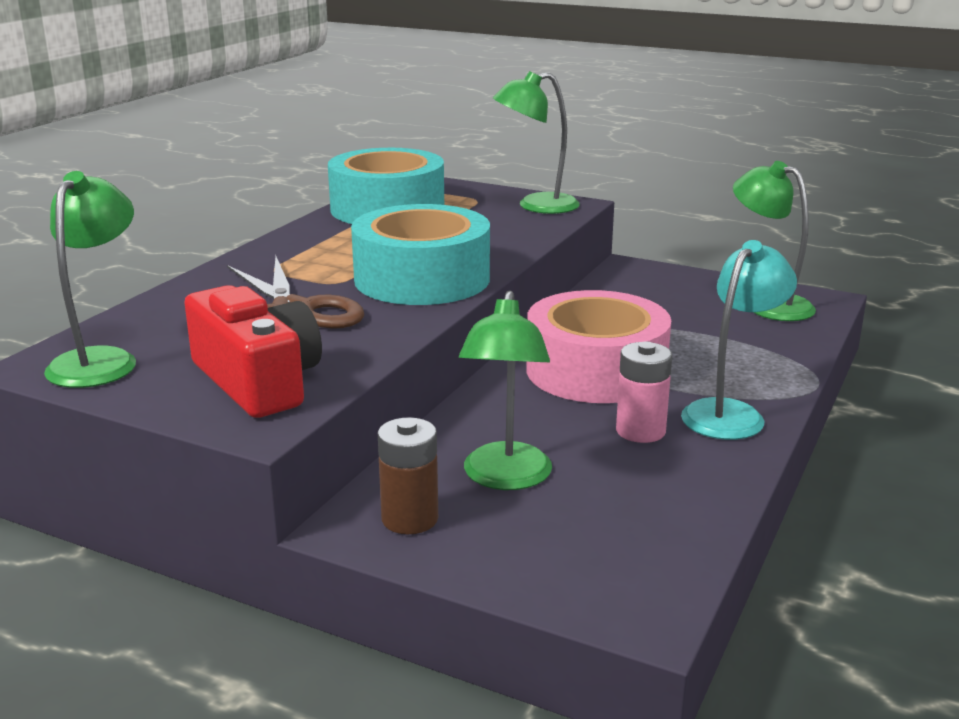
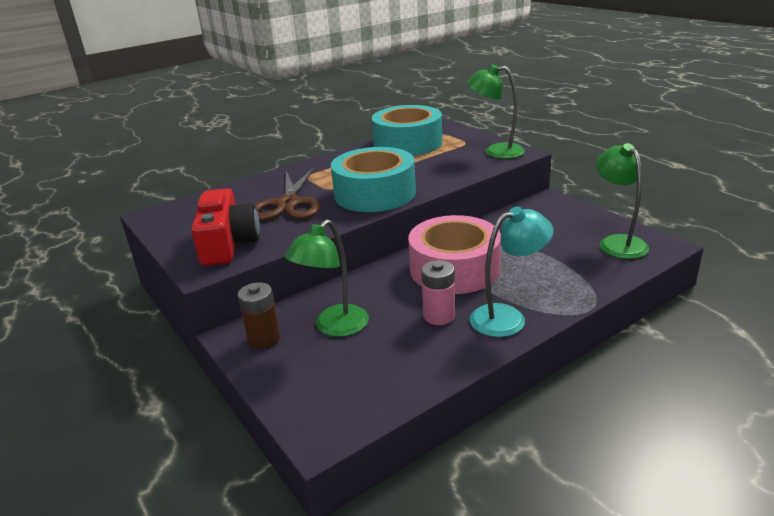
camera: 30 degrees right, 5 degrees up
(100, 360) = (177, 217): green lamp -> none

